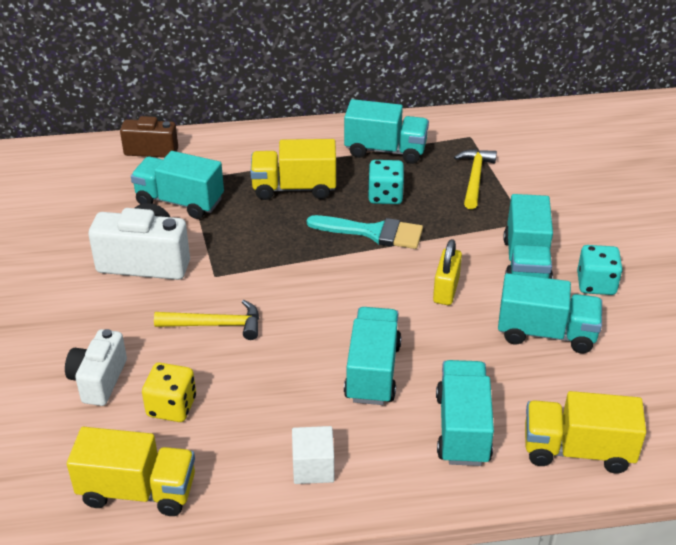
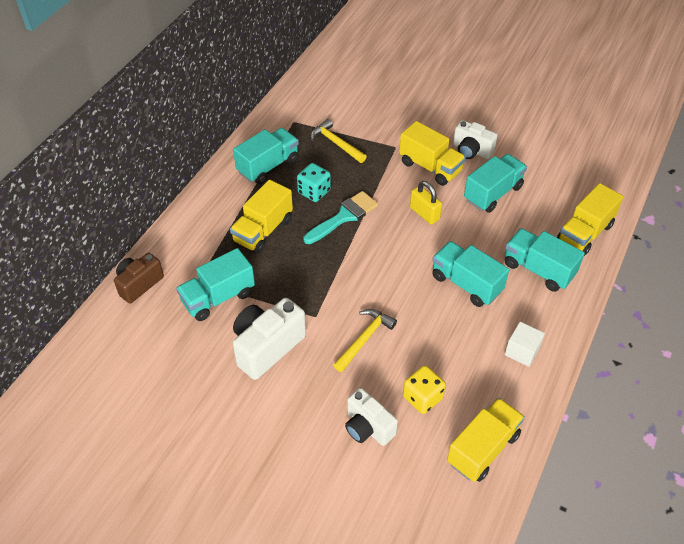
camera: 55 degrees left, 10 degrees up
(526, 262) = (430, 167): turquoise truck -> yellow truck
(596, 284) = (471, 151): turquoise dice -> white camera

